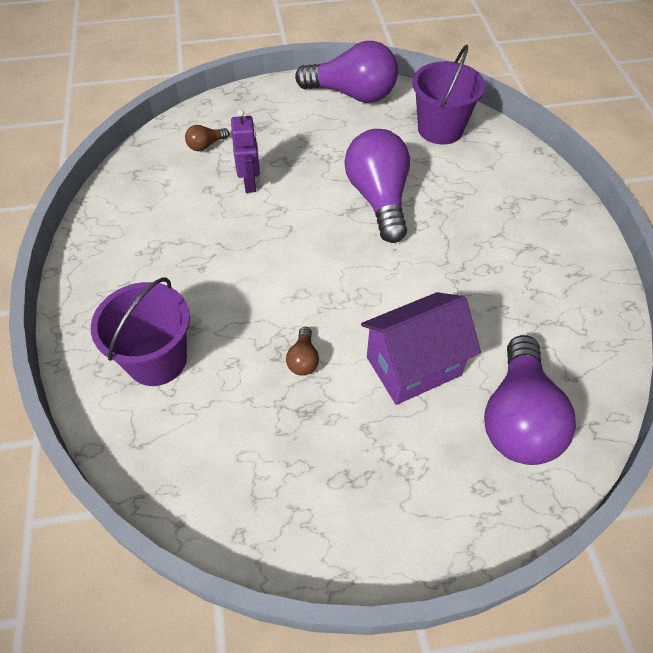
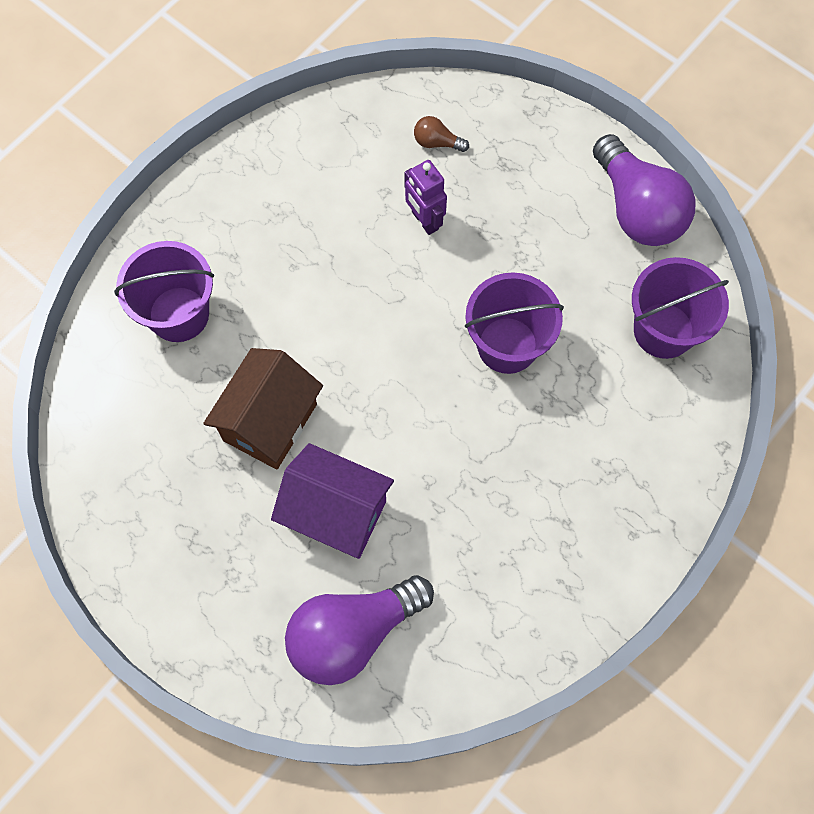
camera: 50 degrees right, 15 degrees up
(250, 183) = (424, 221): purple robot -> purple robot turned 105 degrees clockwise
(303, 359) = (270, 422): brown light bulb -> brown house
(379, 198) = (507, 345): purple light bulb -> purple bucket

